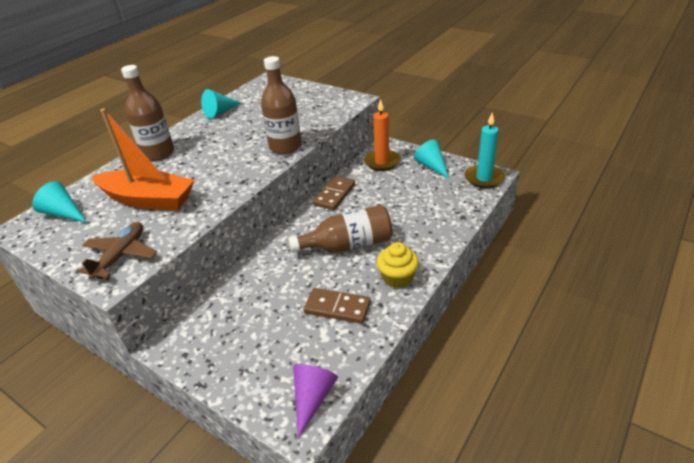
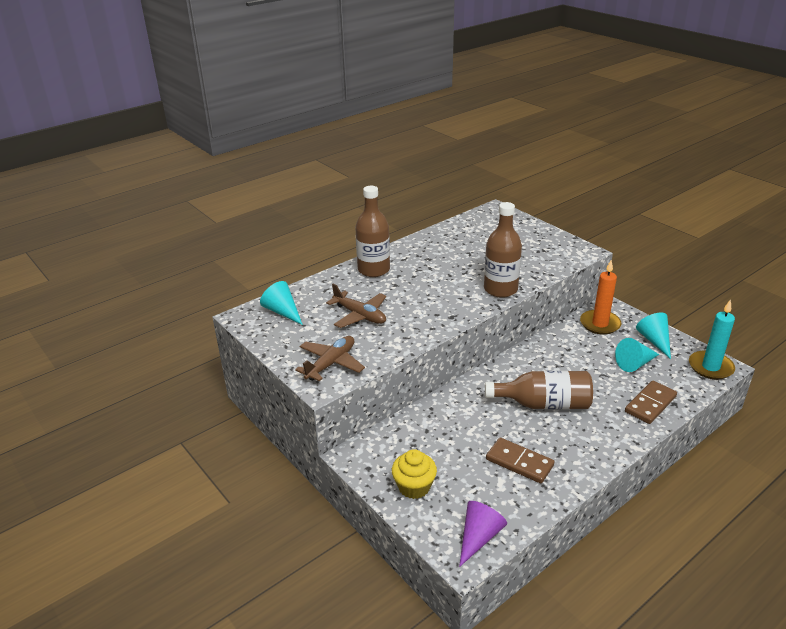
camera: 15 degrees right, 5 degrees down
(148, 200) = (359, 315): orange boat -> brown plane
(220, 112) = (440, 237): turquoise cone -> turquoise cone (635, 363)
(334, 194) = (540, 348): brown domino -> brown domino (650, 404)
(397, 278) = (587, 449): yellow cupcake -> yellow cupcake (414, 487)

